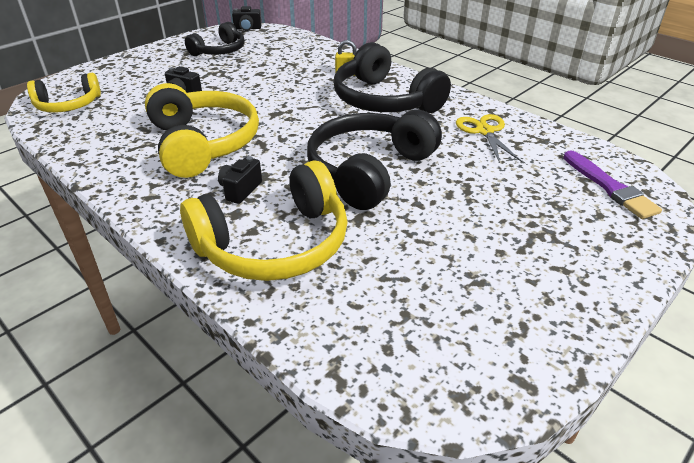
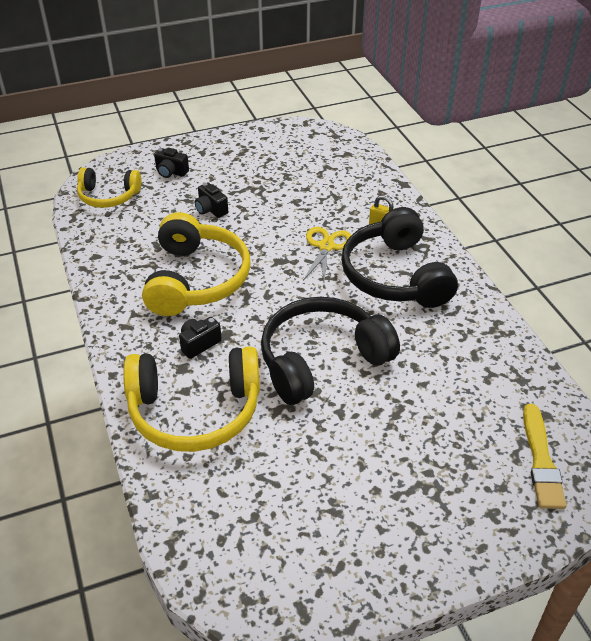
camera: 25 degrees right, 5 degrees up
(219, 51) = (274, 158): black headphones -> none
(247, 28) = (320, 130): black camera -> black camera (171, 172)
(484, 131) = (468, 348): yellow scissors -> yellow scissors (326, 247)
(609, 187) = (541, 460): purple brush -> yellow brush

